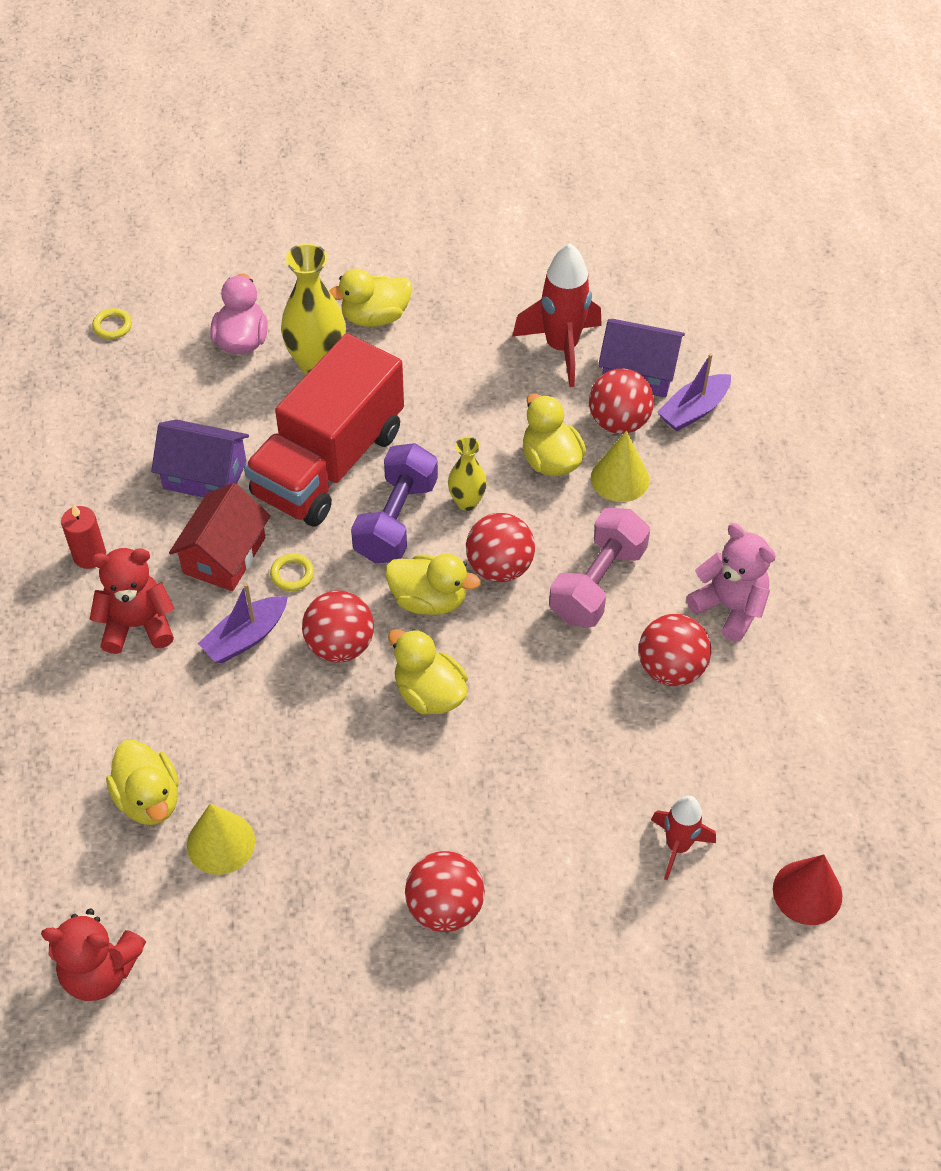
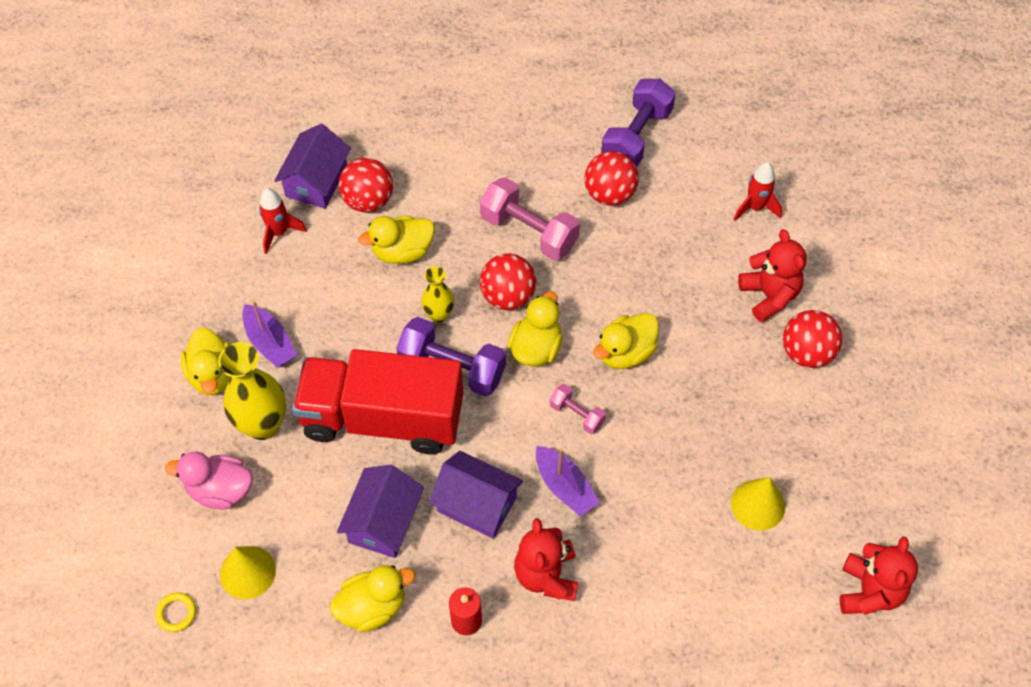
camera: 85 degrees left, 5 degrees up
(149, 798) = (718, 560): yellow duck -> yellow duck (372, 607)
(224, 555) = (477, 504): red house -> purple house
(292, 574) = (502, 449): yellow ring -> none
(329, 463) = (383, 418): red truck -> red truck turned 150 degrees clockwise
(340, 645) = (577, 415): red ball -> pink dumbbell
(532, 862) = (769, 295): none -> red teddy bear
(561, 348) = (279, 233): red rocket -> red rocket, size x0.61
(620, 478) = (427, 206): yellow cone -> yellow cone (247, 572)
(693, 410) = (363, 149): purple boat -> purple boat (270, 343)
(729, 607) = (557, 151): pink teddy bear -> none
(773, 697) = (636, 137): none -> purple dumbbell
(807, 892) = (788, 140): red cone -> none

